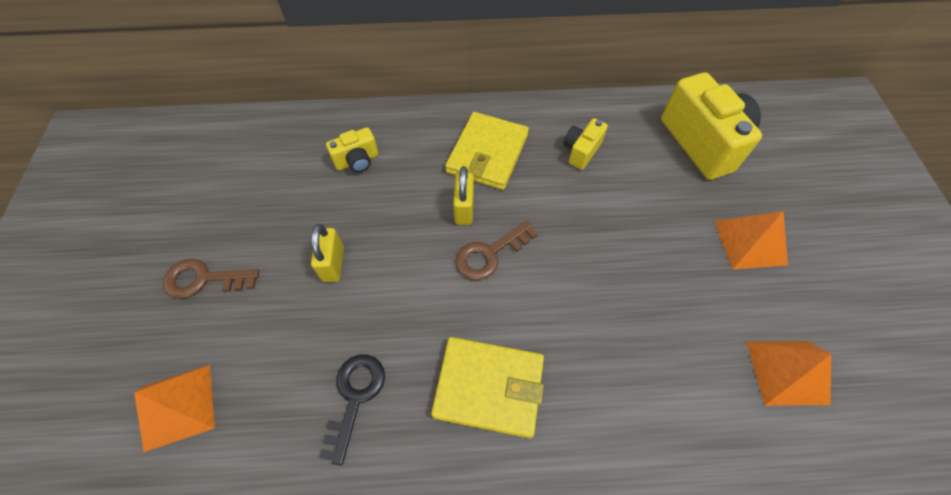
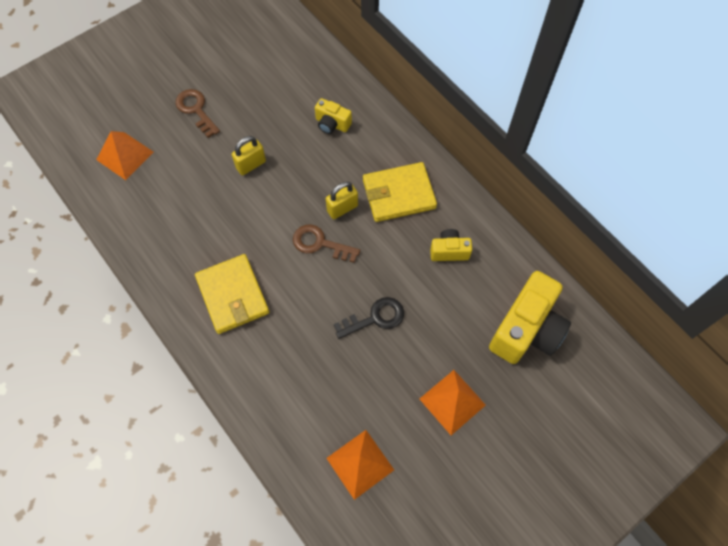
camera: 55 degrees right, 5 degrees up
(355, 397) = (182, 232): black key -> black key (375, 318)

